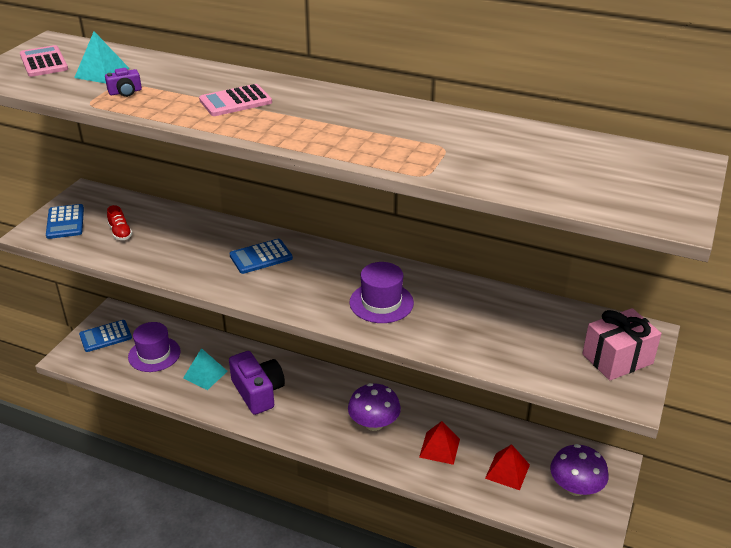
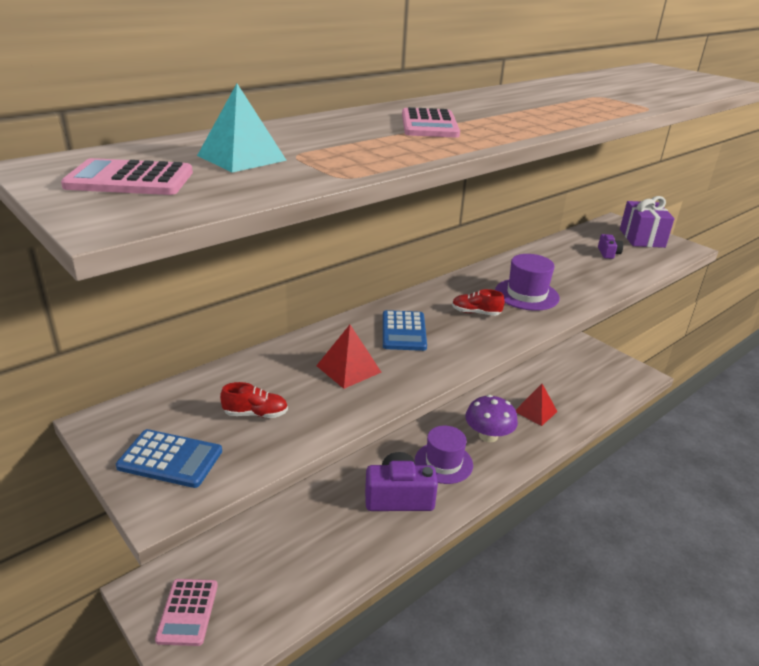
camera: 65 degrees left, 5 degrees down
(105, 336) = (187, 612): blue calculator -> pink calculator
(125, 92) = (332, 157): purple camera -> purple camera (608, 253)
(154, 354) = (268, 568): purple hat -> purple hat (443, 463)
(205, 374) = (341, 531): turquoise pyramid -> none
(320, 283) = (476, 313): none -> red shoe
(507, 471) = (575, 389): red pyramid -> red pyramid (348, 369)
(575, 487) = (602, 367): purple mushroom -> none
(617, 359) = (642, 238): pink gift -> purple gift

